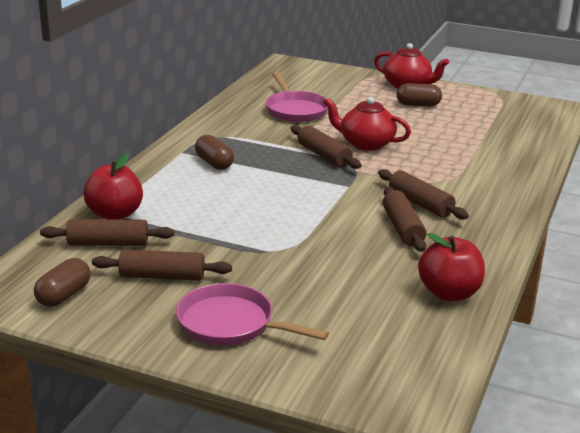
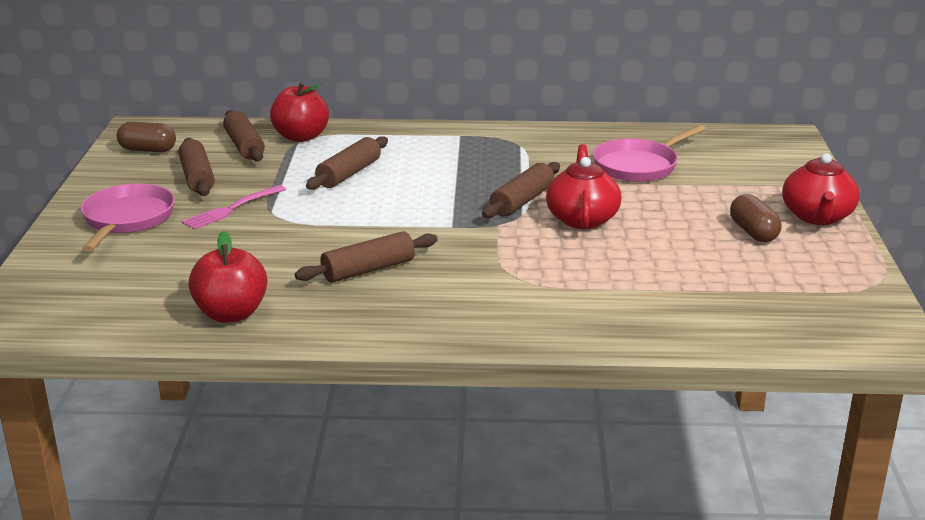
camera: 70 degrees right, 0 degrees up
(214, 163) = (447, 153): brown capsule -> none
(249, 268) = (232, 209): none -> pink fork
(420, 203) = (440, 272): brown rolling pin -> brown rolling pin (349, 174)

